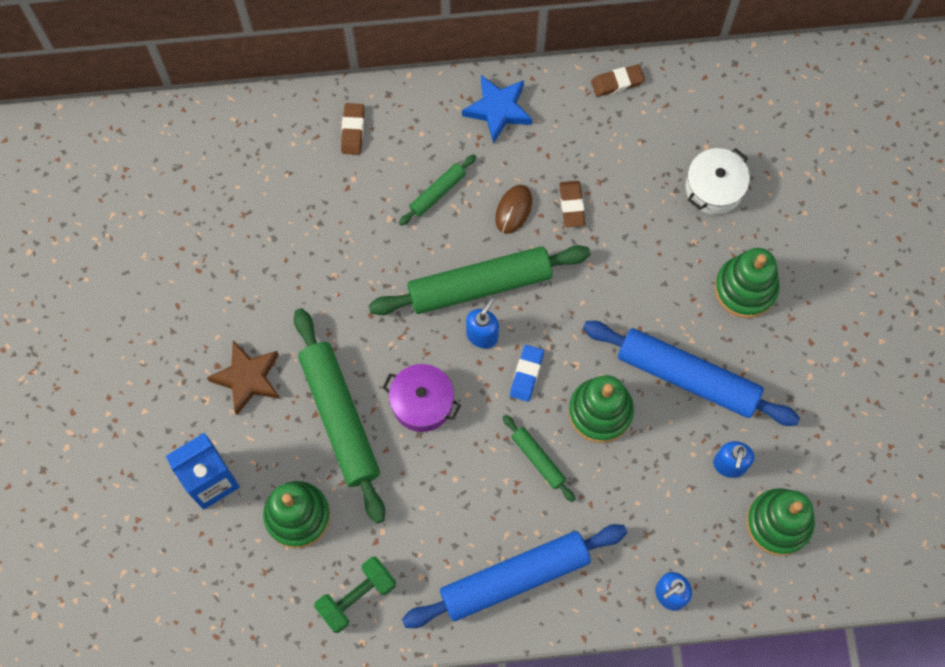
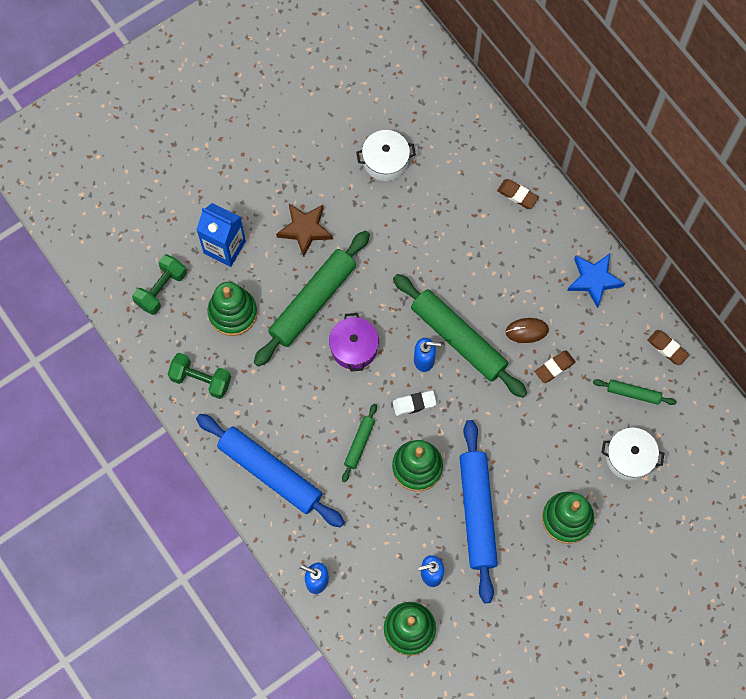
camera: 60 degrees right, 0 degrees up
(216, 583) = (161, 289): none -> green dumbbell
(222, 244) = (385, 161): none -> white pot
(353, 130) = (517, 195): brown eraser -> brown eraser turned 60 degrees clockwise
(437, 192) = (508, 274): green rolling pin -> green rolling pin (633, 393)
(526, 374) = (414, 404): blue eraser -> white eraser

